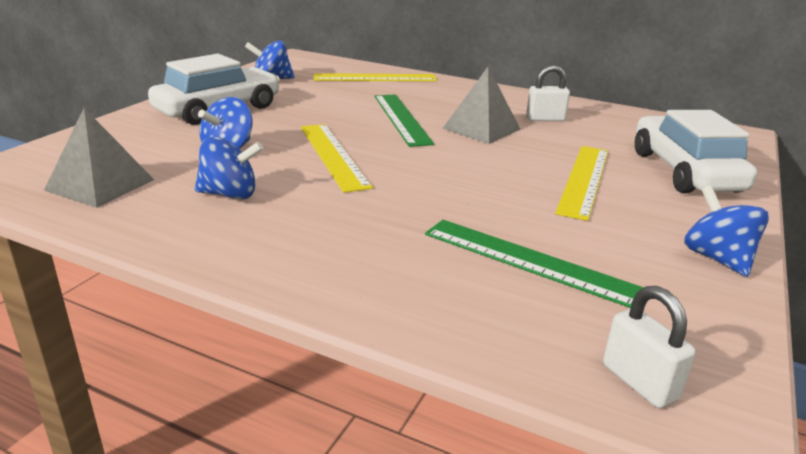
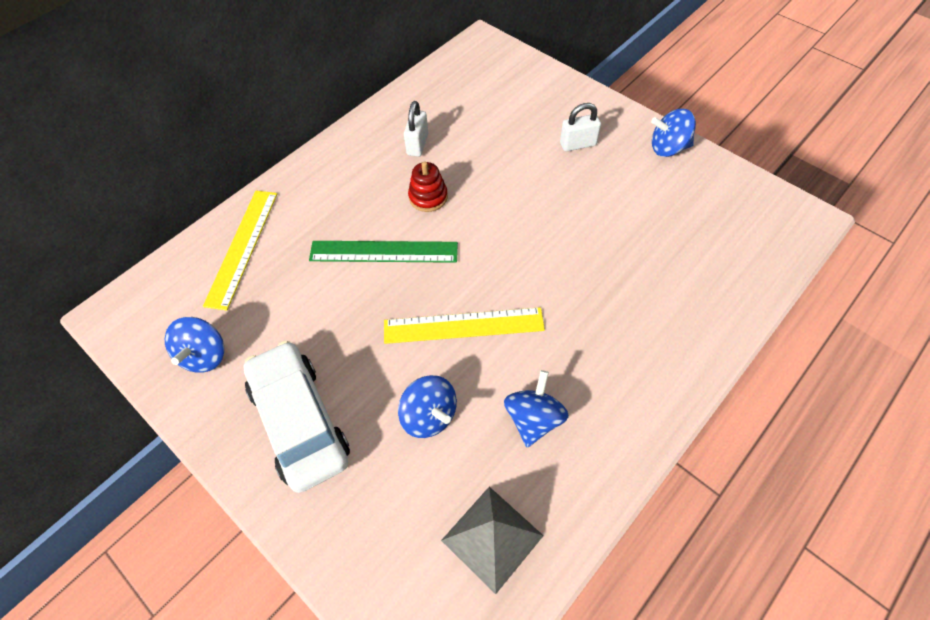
camera: 70 degrees left, 30 degrees up
(481, 129) = (428, 197): grey pyramid -> red stacking toy
(529, 261) = (663, 242): green ruler -> none
(584, 180) = (548, 167): yellow ruler -> none
(639, 382) = (783, 236): white padlock -> white padlock (578, 144)
(684, 172) = (545, 105): white car -> none

